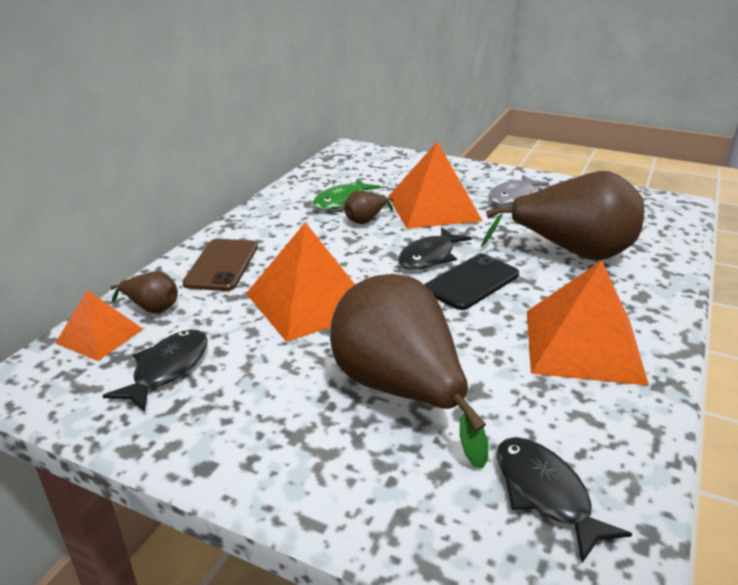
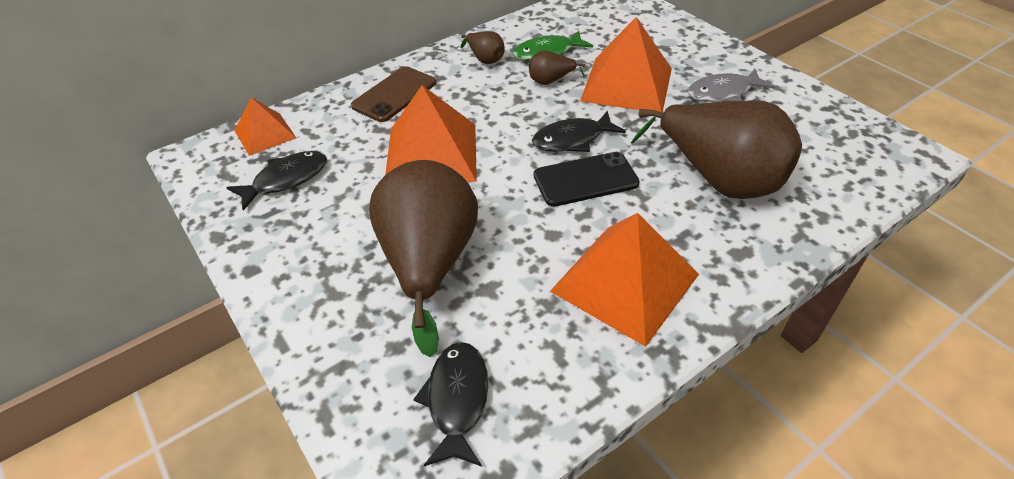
camera: 30 degrees right, 15 degrees up
(151, 308) = (315, 120): brown pear -> brown pear (485, 59)

